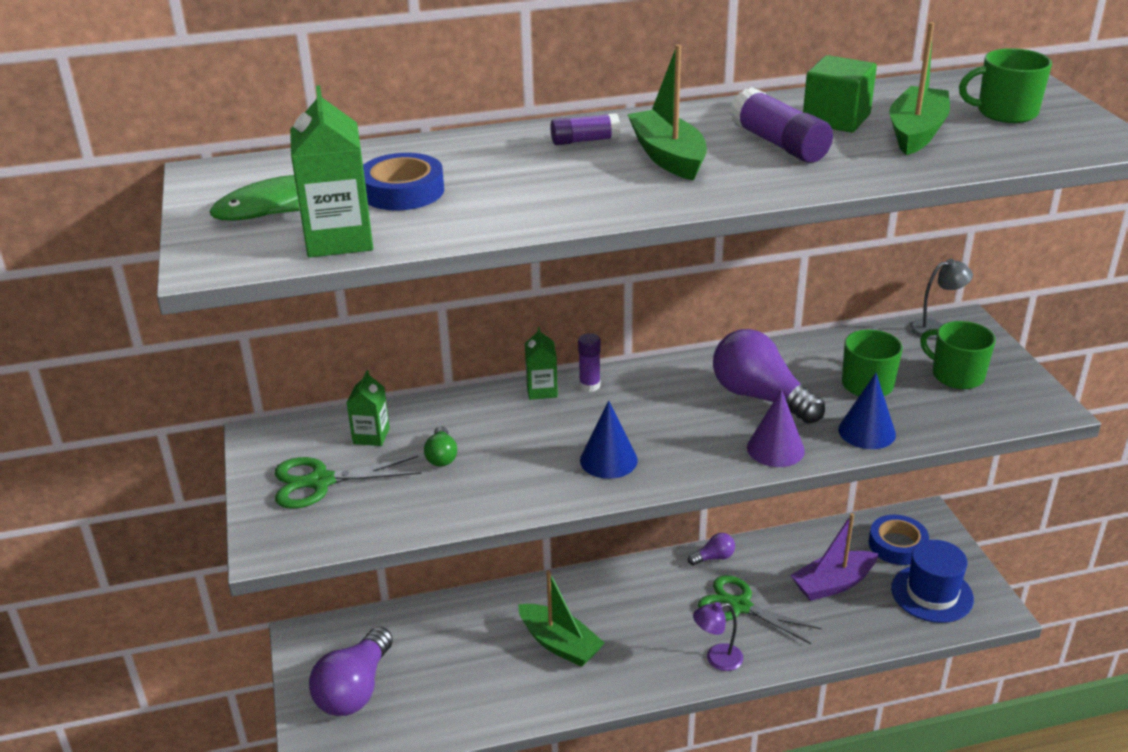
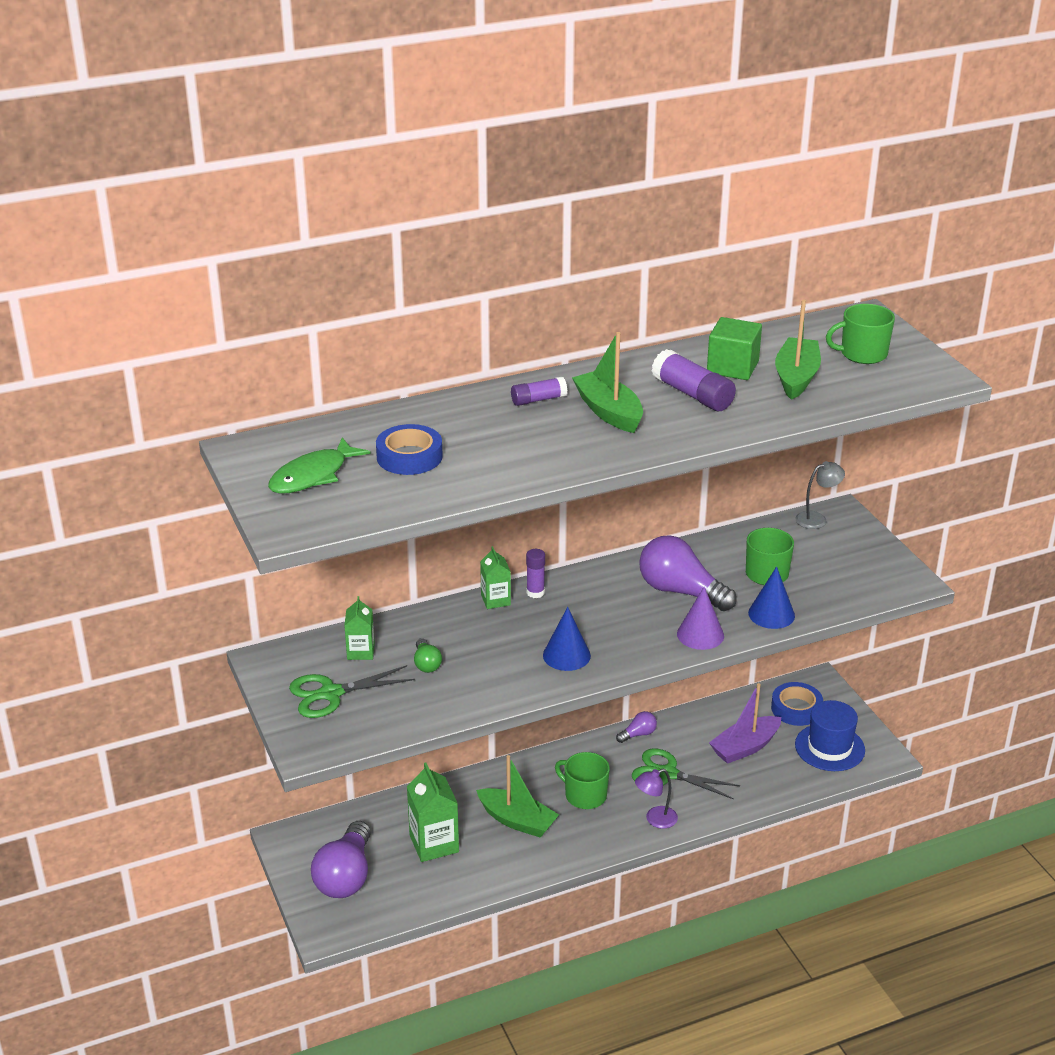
camera: 10 degrees left, 0 degrees up
(339, 239) = (378, 503): green carton -> green carton (434, 844)
(956, 375) = (838, 560): green mug -> green mug (584, 795)

